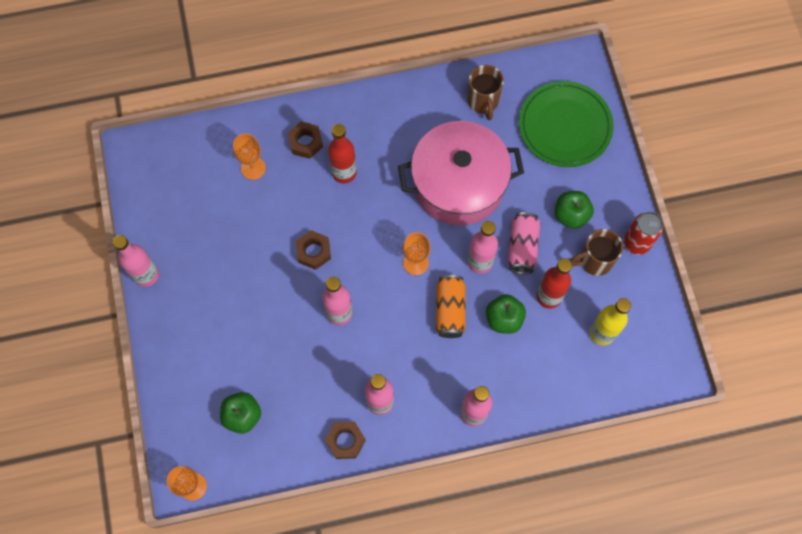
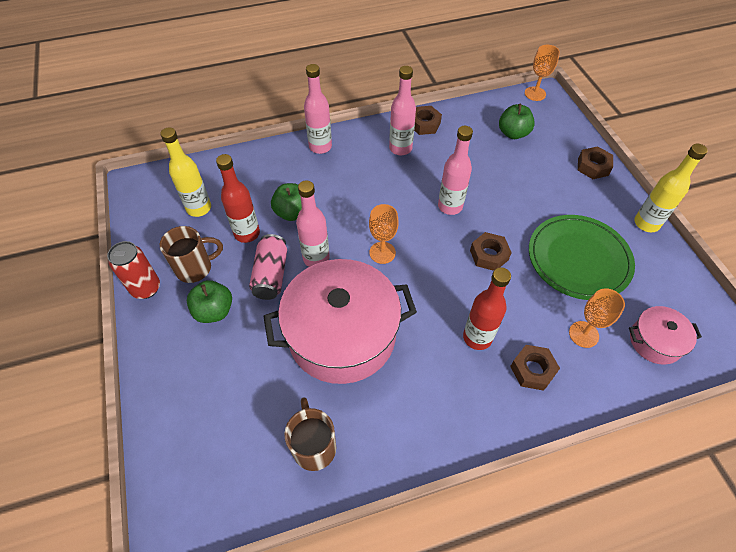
camera: 175 degrees right, 15 degrees down
(146, 275) = (646, 223): pink bottle -> yellow bottle
(169, 355) = (593, 167): none -> brown nut
(196, 157) = (655, 341): none -> pink pot
(450, 310) = (344, 216): orange can -> none
(565, 126) = (207, 419): green plate -> green plate (578, 259)

